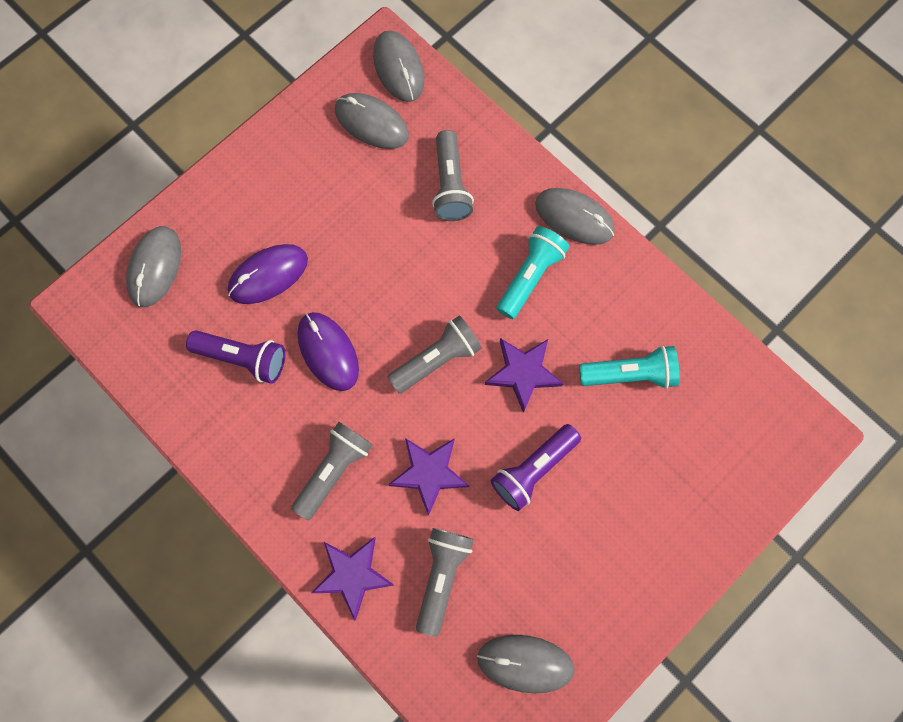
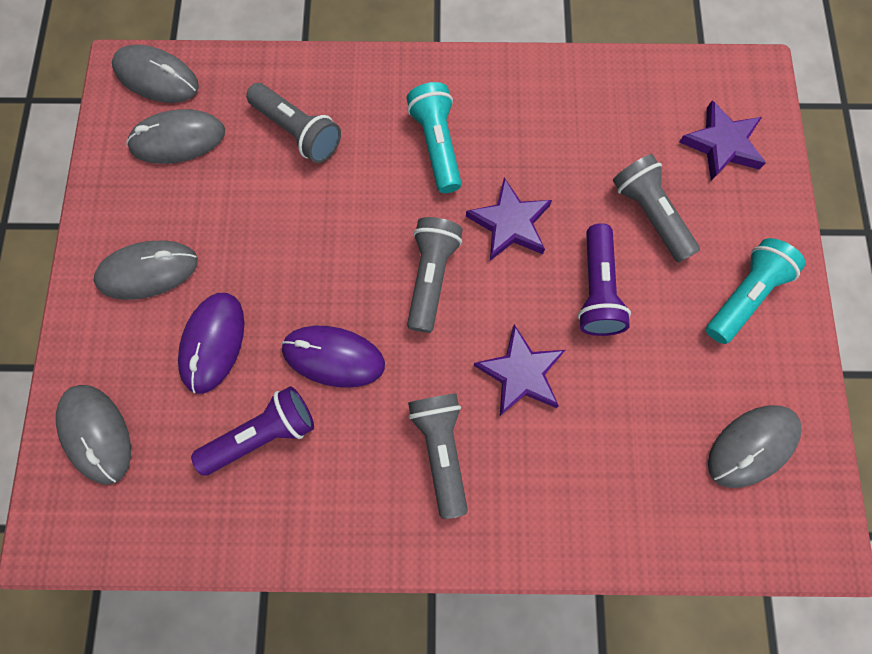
camera: 45 degrees left, 0 degrees up
(352, 575) = (548, 520): purple star -> purple star (722, 144)
(441, 577) = (618, 445): grey flashlight -> grey flashlight (650, 215)
(574, 217) = (424, 71): grey mouse -> grey mouse (148, 271)
(630, 374) = (589, 149): turquoise flashlight -> turquoise flashlight (743, 296)

